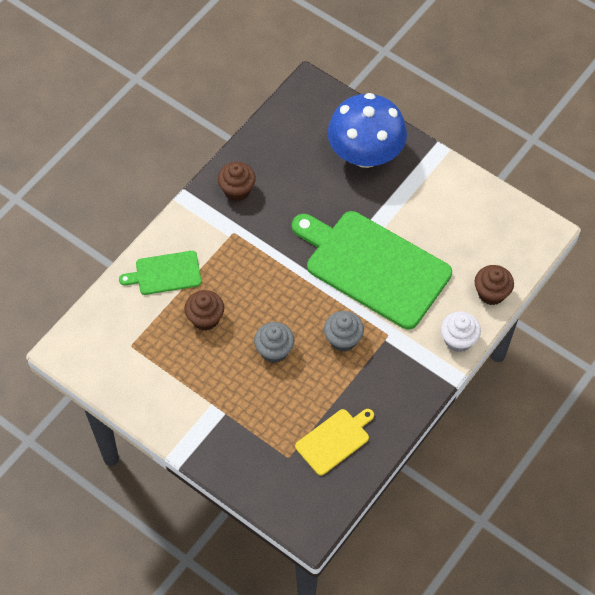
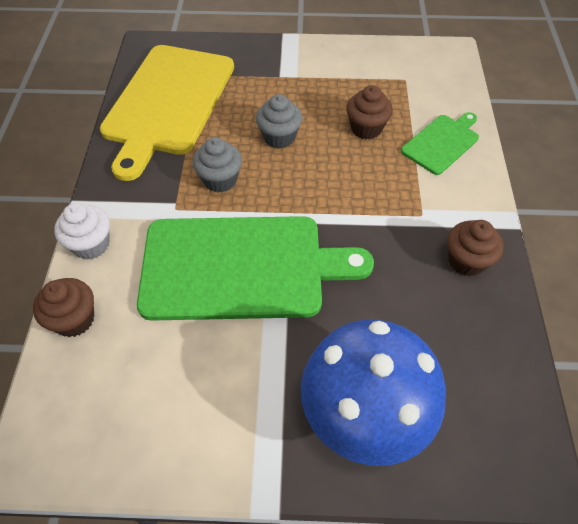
camera: 145 degrees right, 5 degrees down
(334, 440) = (168, 103): yellow cutting board -> yellow cutting board, size x2.07

